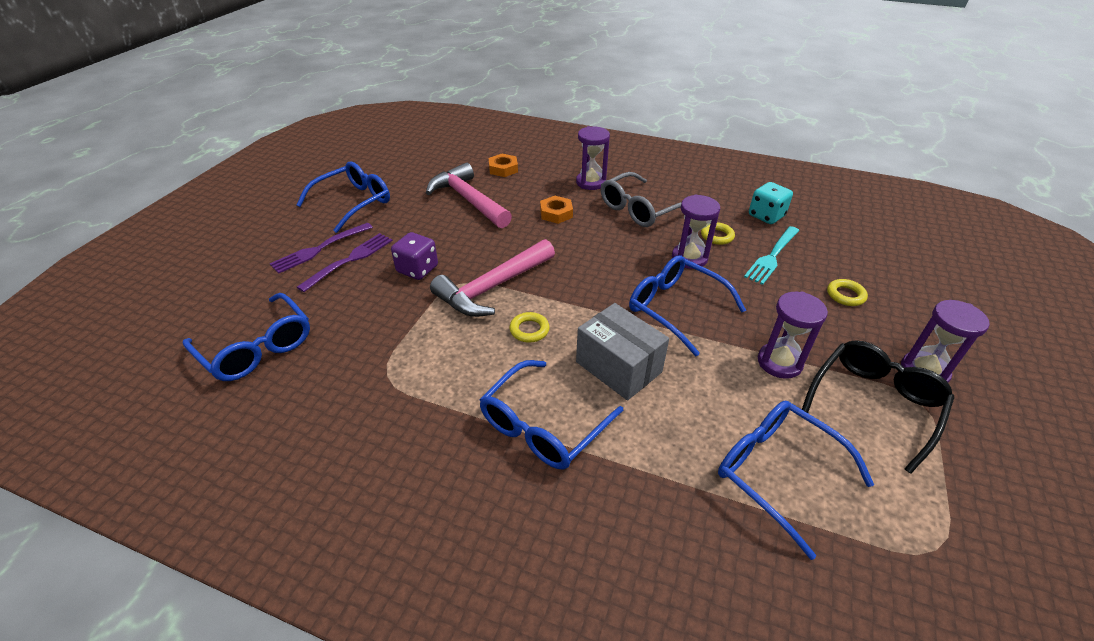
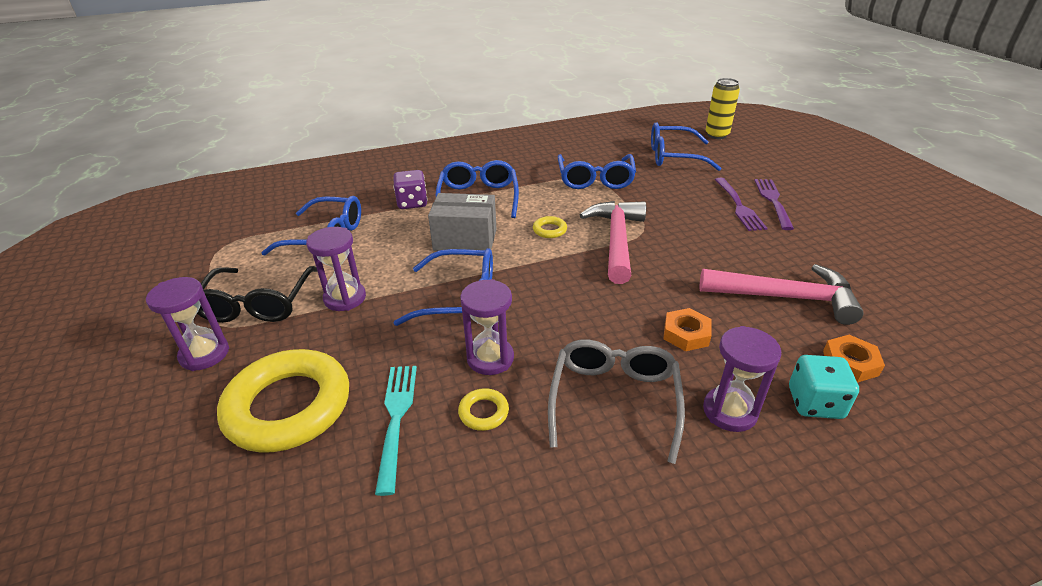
camera: 140 degrees right, 5 degrees down
(144, 349) = (716, 135): none -> yellow can
(353, 202) = (849, 239): blue glasses -> blue glasses (595, 179)
(417, 269) = (687, 224): purple dice -> purple dice (412, 203)
(766, 216) = (440, 506): turquoise dice -> turquoise dice (815, 403)
(845, 295) = (288, 406): yellow ring -> yellow ring, size x2.49

